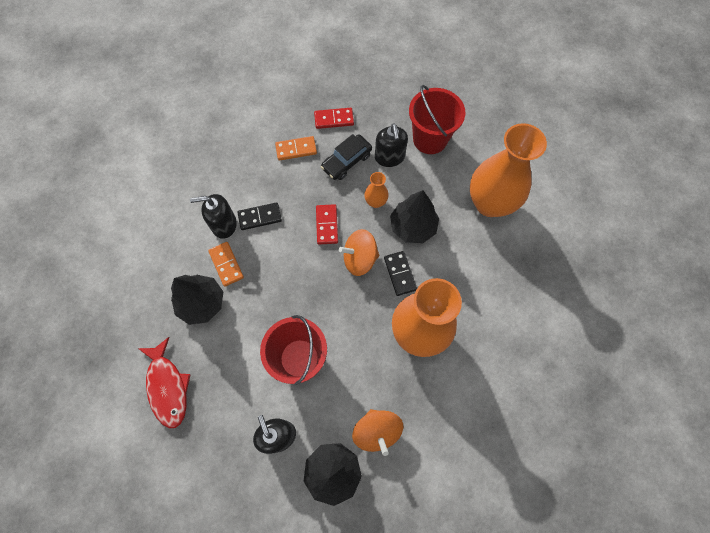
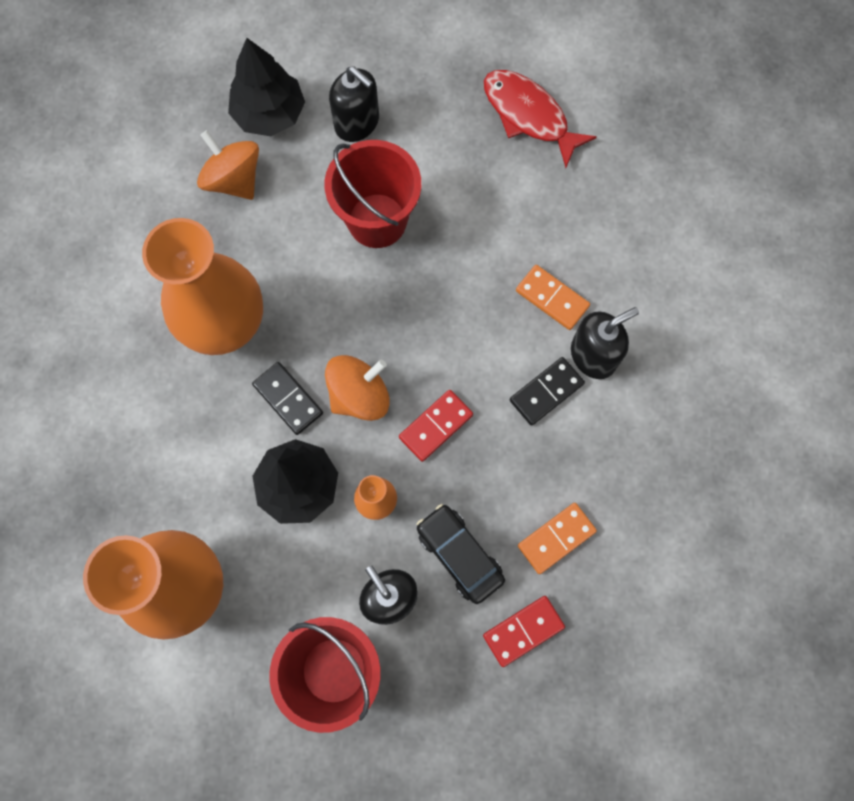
camera: 155 degrees right, 5 degrees up
(202, 303) = (552, 232): black tree -> none
(327, 225) = (436, 426): red domino -> red domino turned 75 degrees clockwise
(346, 161) = (459, 555): black car -> black car turned 60 degrees counterclockwise

